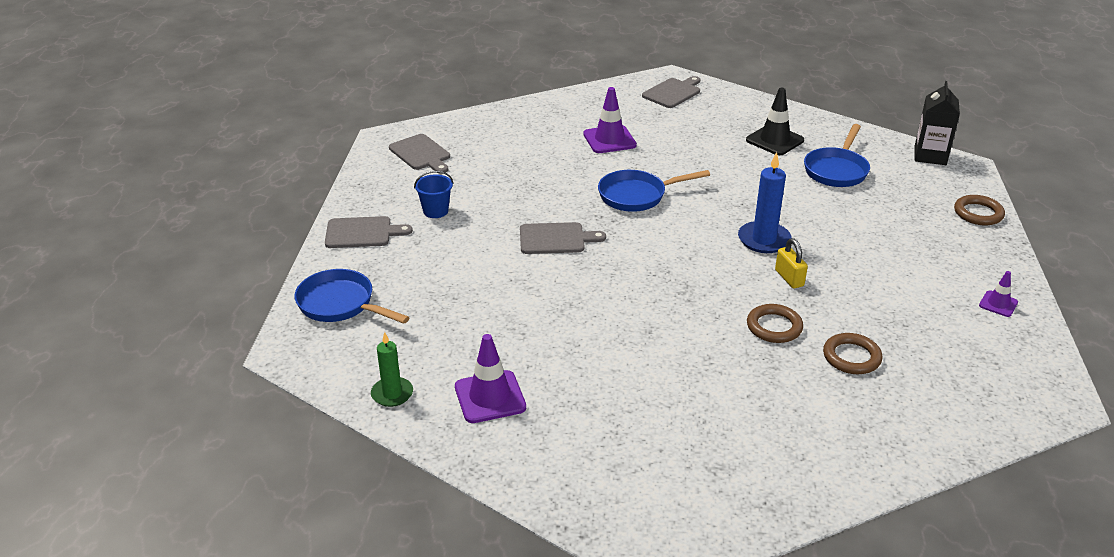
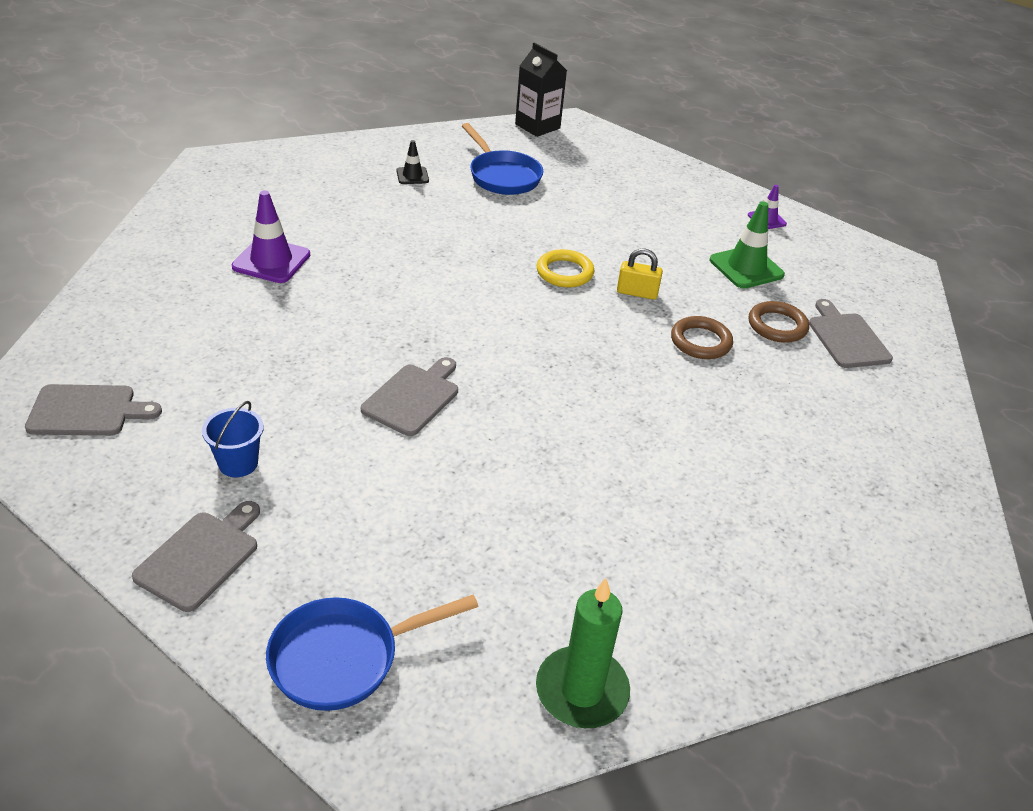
camera: 60 degrees left, 5 degrees up
(392, 394) = (581, 691): green candle -> green candle, size x1.50
(490, 397) = (655, 599): purple traffic cone -> none
(637, 196) = (401, 301): blue pan -> none
(673, 92) = (242, 177): grey cutting board -> grey cutting board (847, 338)
(764, 240) = (564, 272): blue candle -> yellow ring
(774, 140) = (412, 176): black traffic cone -> black traffic cone, size x0.56
(907, 316) = (746, 268): none -> green traffic cone
(978, 213) = (642, 156): brown ring -> none

